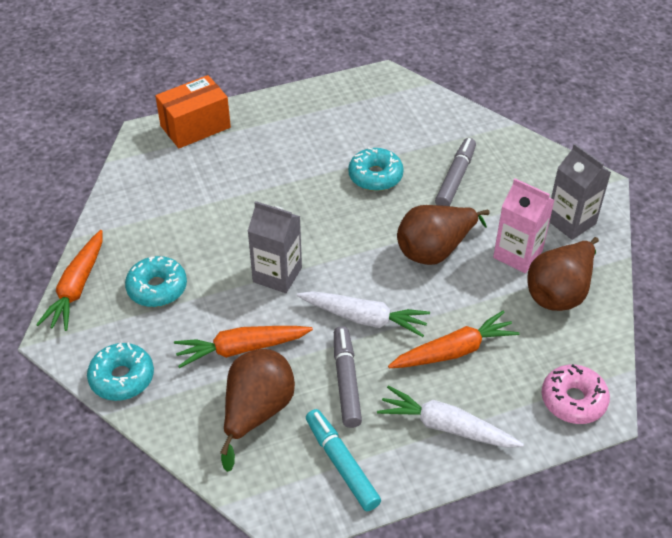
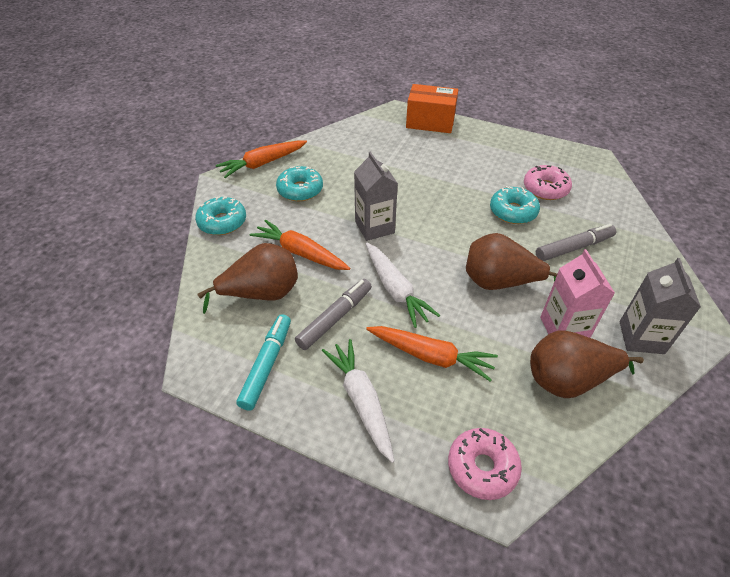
camera: 45 degrees right, 0 degrees up
(377, 135) = (545, 188): none -> pink donut

